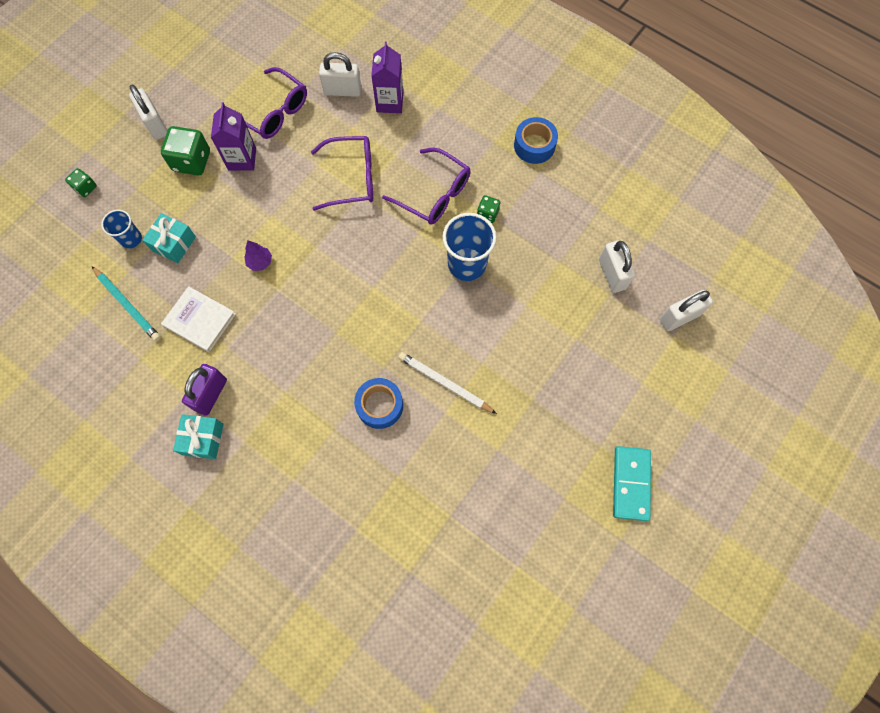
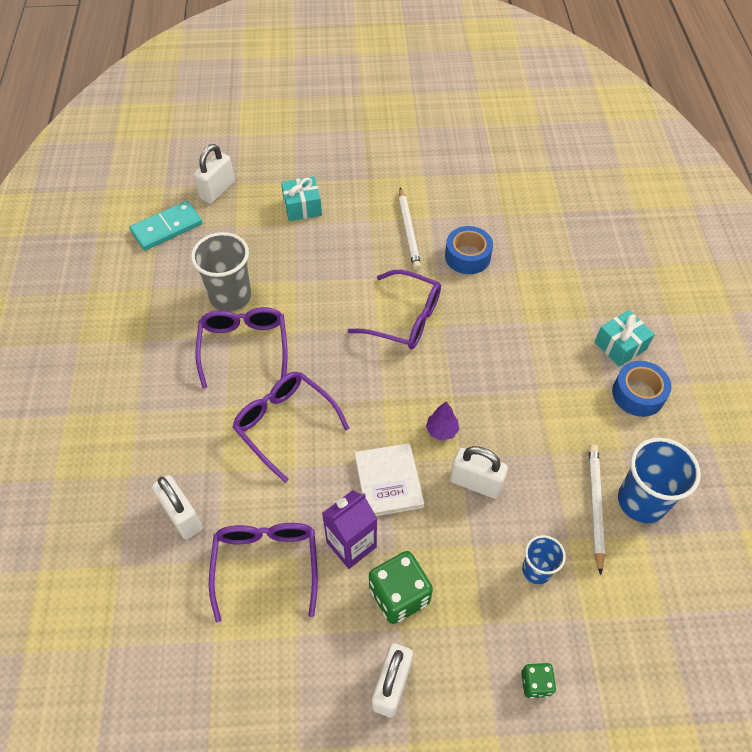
camera: 130 degrees left, 15 degrees down
(128, 305) = (595, 506): turquoise pencil -> white pencil
(174, 243) = (500, 523): turquoise gift -> turquoise gift (302, 207)
(199, 320) = (541, 432): white book -> white book (388, 481)
(211, 394) = (585, 369): purple padlock -> none
(365, 311) = (404, 318): none -> purple glasses
(389, 102) = (163, 459): purple carton -> none
(467, 264) = (294, 280): blue cup -> blue cup (641, 501)
(487, 214) = (230, 296): green dice -> grey cup
(534, 145) = (125, 308): blue tape -> blue tape (638, 394)
(631, 483) = (372, 104): turquoise domino -> turquoise domino (167, 228)
(679, 317) = (220, 139): white padlock -> white padlock (475, 483)

